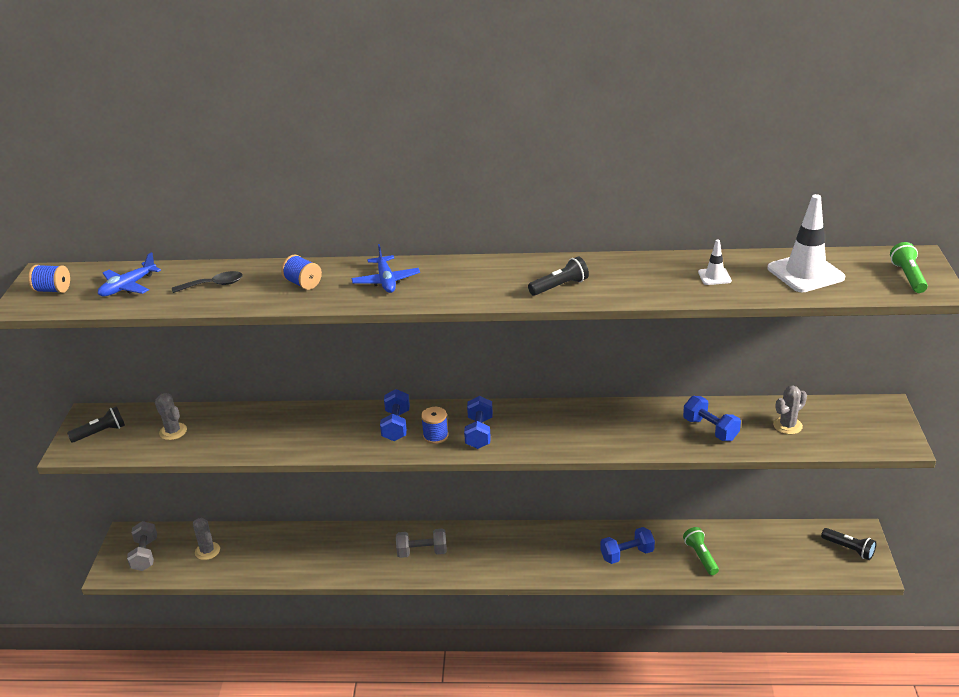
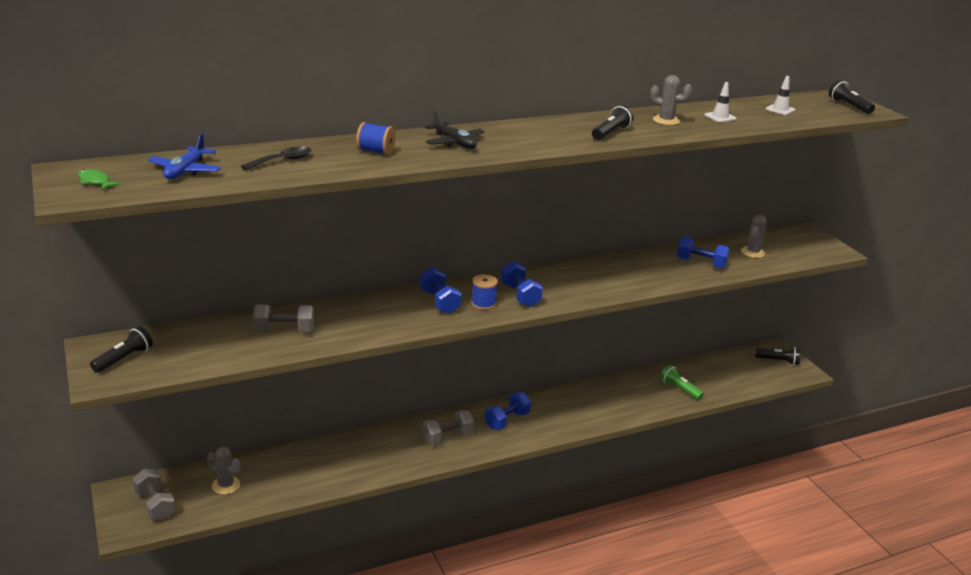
camera: 30 degrees left, 5 degrees down
(53, 290) = (95, 182): blue spool -> green fish
(173, 431) = (210, 344): grey cactus -> grey cactus (666, 120)
(240, 430) = (284, 330): none -> grey dumbbell
(386, 281) = (454, 143): blue plane -> black plane
(627, 554) = (622, 400): blue dumbbell -> blue dumbbell (507, 420)
(805, 273) = (780, 110): white traffic cone -> white traffic cone, size x0.49
(907, 277) = (848, 106): green flashlight -> black flashlight

